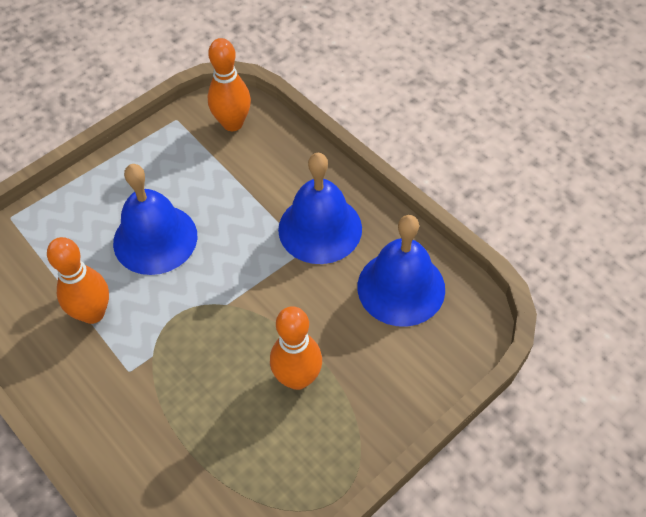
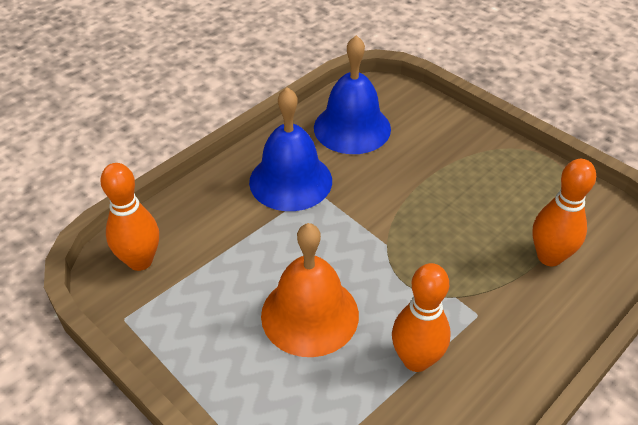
camera: 95 degrees left, 10 degrees down
(155, 239) = (310, 314): blue bell -> orange bell
(297, 378) = (454, 187): orange bowling pin -> orange bowling pin (549, 257)

